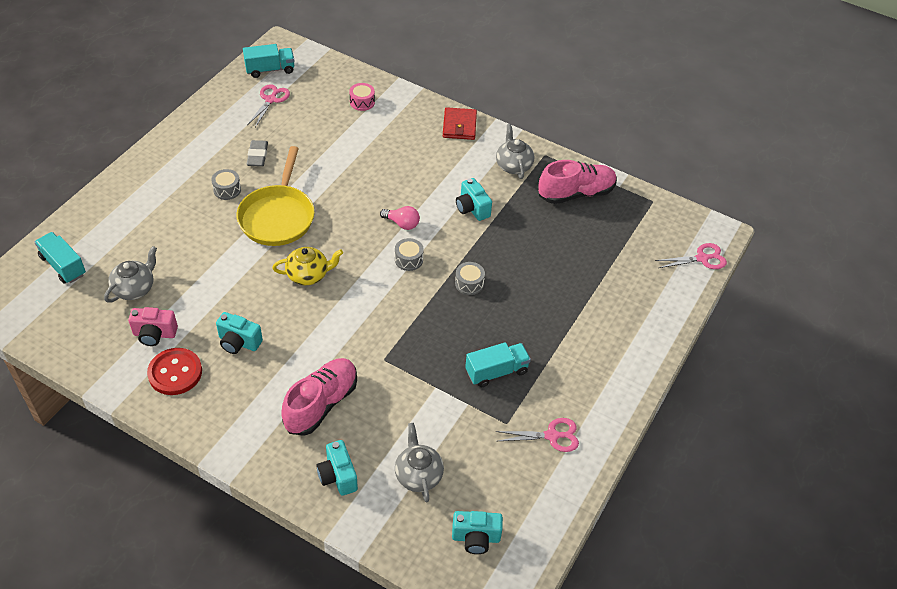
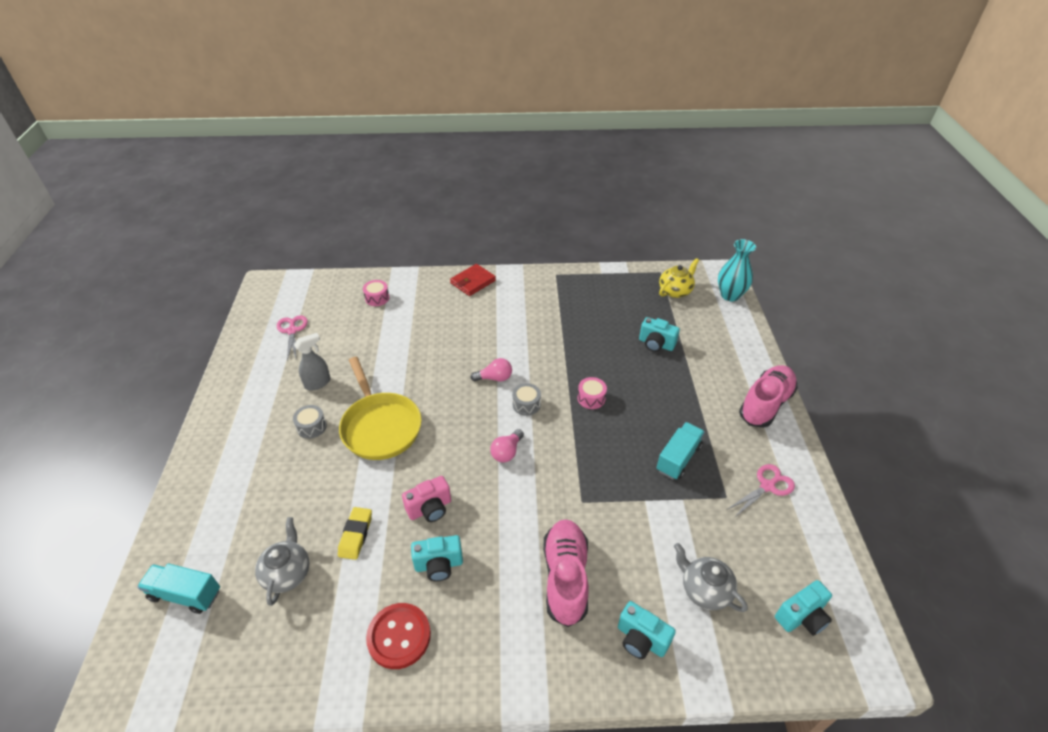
camera: 30 degrees left, 5 degrees down
(154, 334) = (345, 609): pink camera -> pink camera (430, 508)
(198, 289) = (356, 535): none -> yellow eraser
(257, 156) = (318, 383): grey eraser -> grey spray bottle
(270, 70) = (272, 307): turquoise truck -> none
(308, 275) = (452, 464): yellow teapot -> yellow teapot (675, 291)
(358, 289) = (507, 452): none -> pink light bulb
(459, 126) = (473, 282): red wallet -> red wallet turned 75 degrees clockwise
(469, 283) = (591, 398): grey drum -> pink drum
(472, 209) = (539, 339): turquoise camera -> turquoise camera (656, 344)
(513, 165) = (540, 292): grey teapot -> none
(576, 193) = (604, 291): pink shoe -> pink shoe (765, 404)
(702, 258) = (730, 295): pink scissors -> turquoise vase

